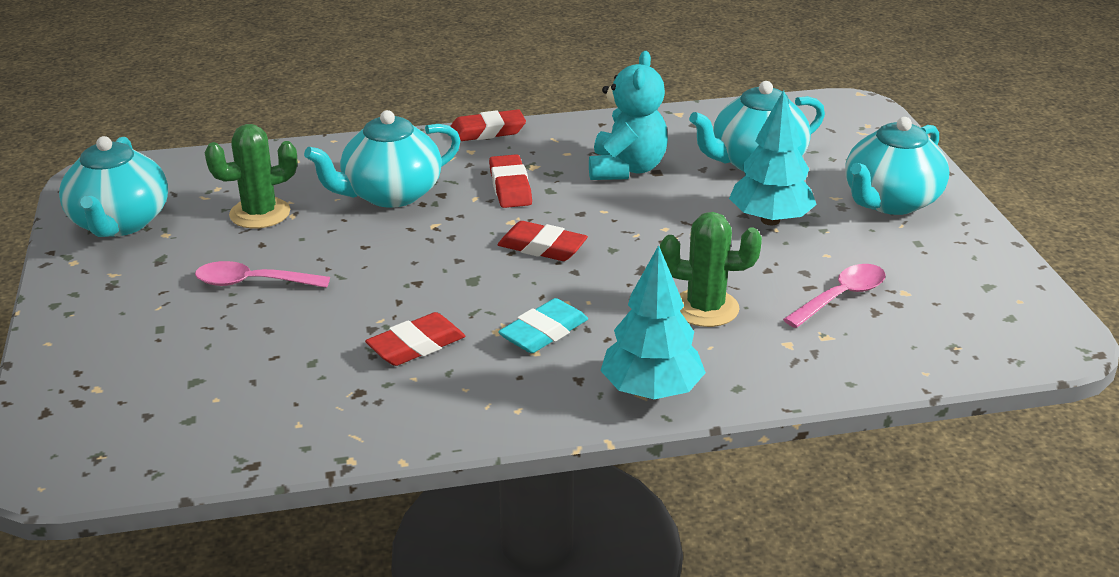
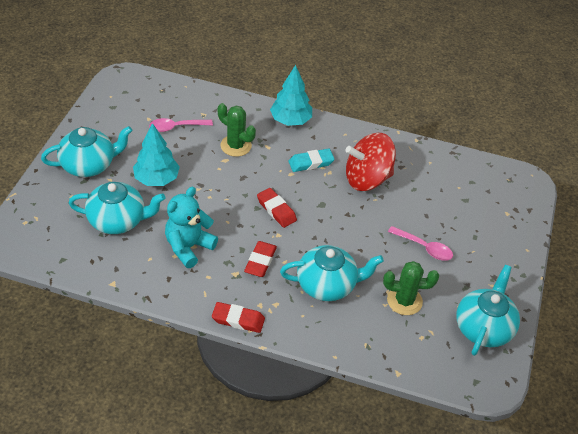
camera: 155 degrees left, 15 degrees up
(416, 345) = (367, 179): red eraser -> red spinning top

